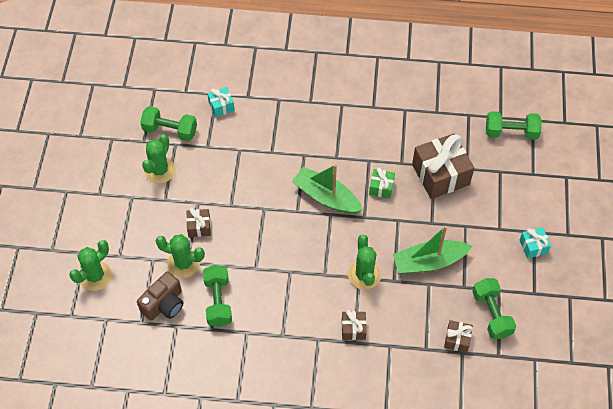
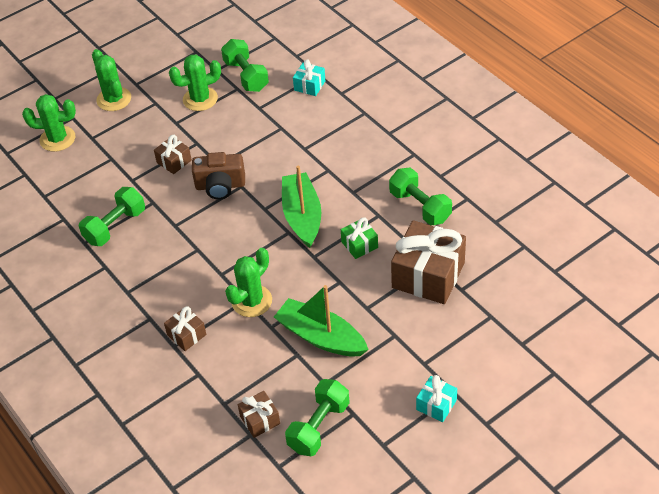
camera: 50 degrees right, 10 degrees down
(164, 304) = (76, 196): brown camera -> brown camera (220, 186)
(183, 263) = (128, 179): green cactus -> green cactus (114, 99)
(511, 132) = (547, 291): green dumbbell -> green dumbbell (420, 206)

